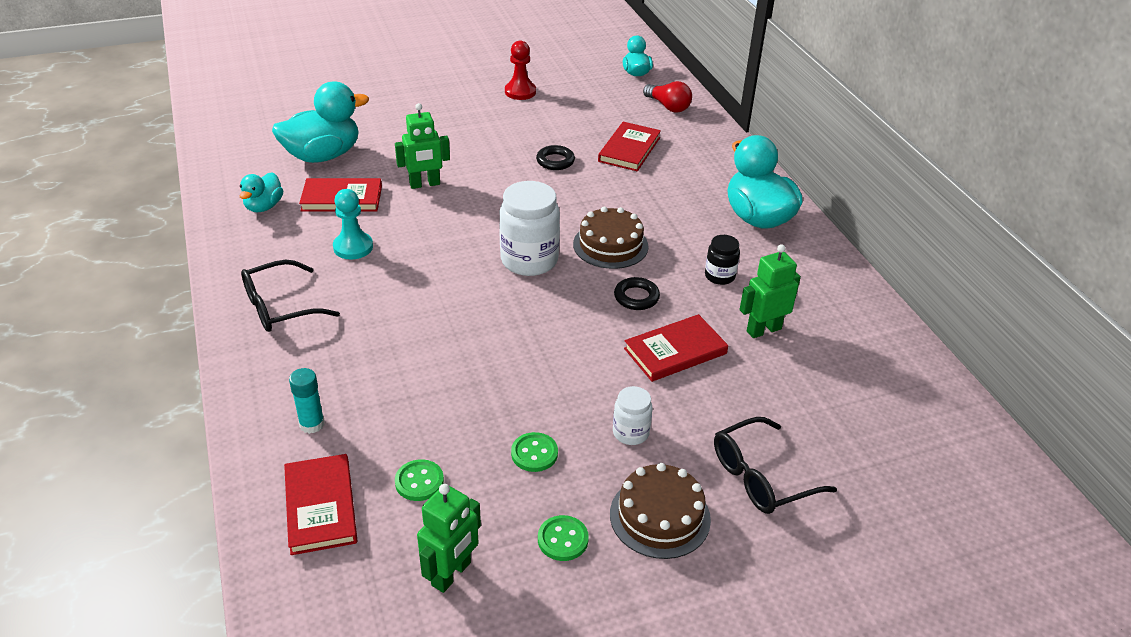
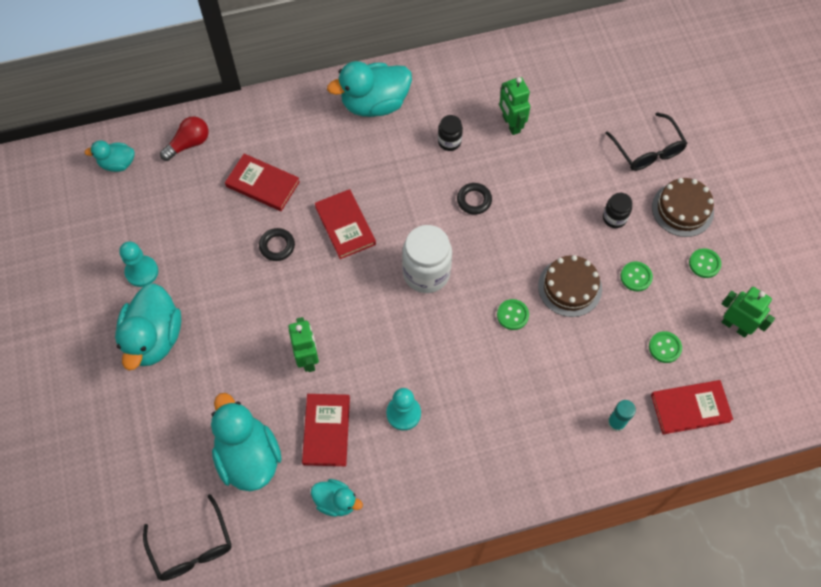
camera: 85 degrees left, 25 degrees up
(280, 307) = (485, 464): black glasses -> black glasses (192, 547)
(451, 102) = (154, 338): none -> turquoise duck
(473, 330) = (512, 315): none -> green button
(520, 92) = (142, 272): red pawn -> turquoise pawn
(610, 245) = (407, 212): brown cake -> brown cake (570, 287)
(630, 433) = (614, 218): white jar -> black jar
(675, 351) = (534, 182): red book -> red book (345, 225)

